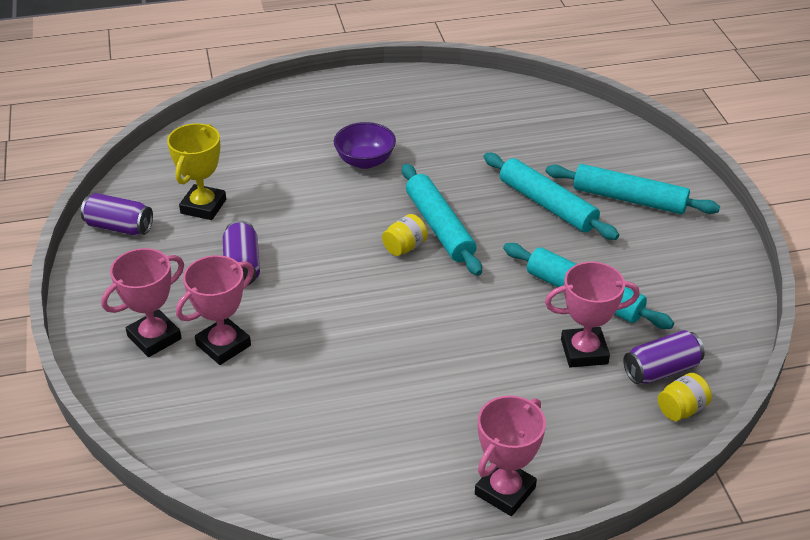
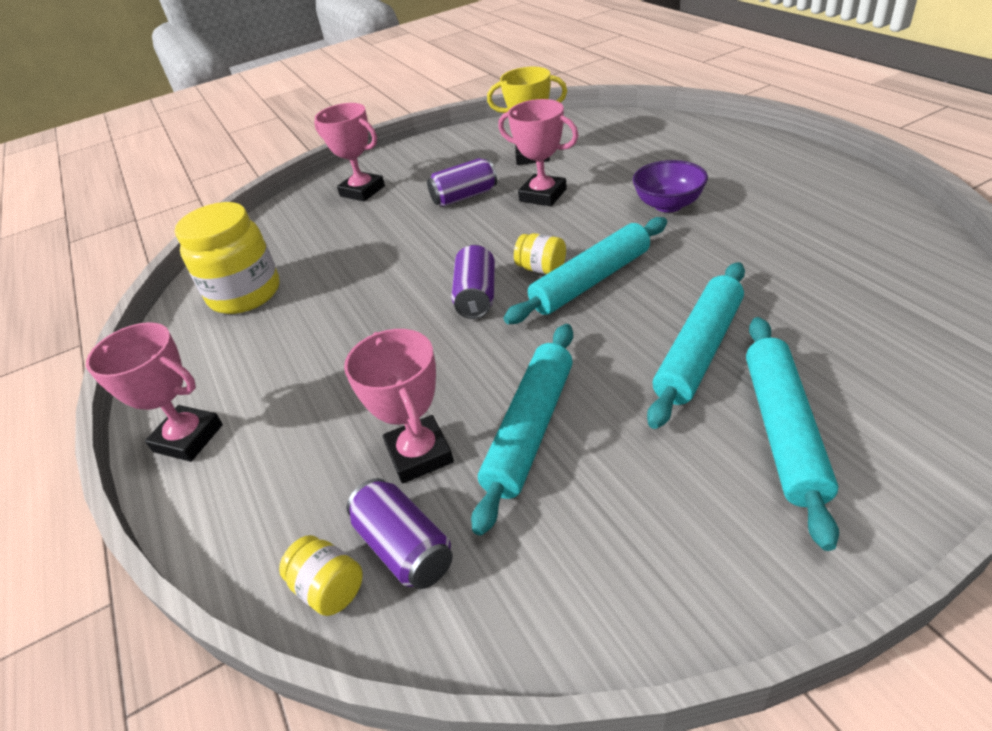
camera: 80 degrees right, 0 degrees up
(119, 227) = (484, 136): purple can -> purple can (476, 296)
(223, 345) = (362, 221): pink trophy -> pink trophy (543, 195)
(299, 449) = (245, 294): none -> yellow jar

